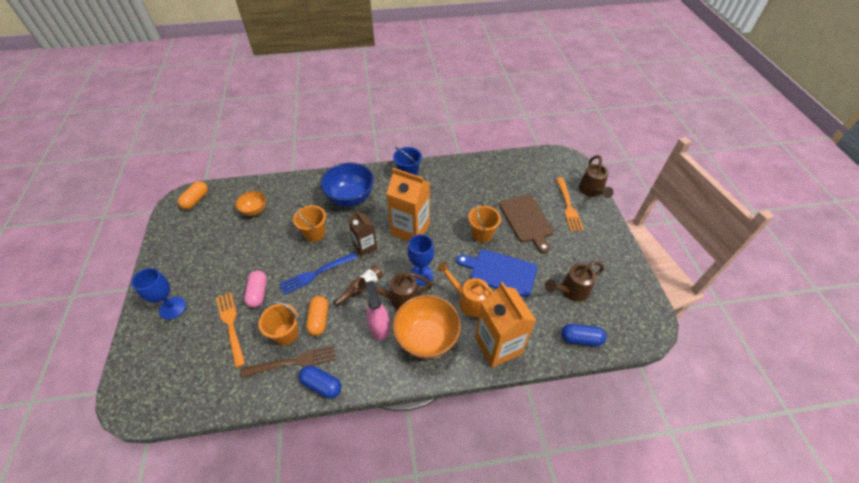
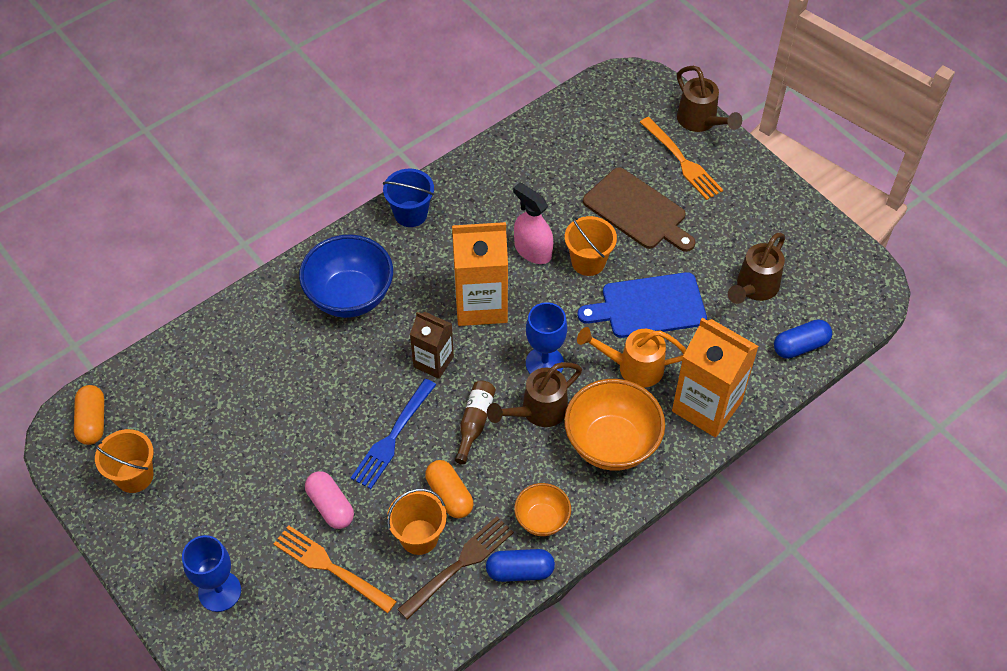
camera: 30 degrees left, 5 degrees up
(254, 210) = (211, 390): orange bowl -> orange bowl (542, 519)
(314, 233) = (341, 380): orange bucket -> orange bucket (134, 476)
(379, 327) = (539, 462): pink spray bottle -> pink spray bottle (532, 250)

